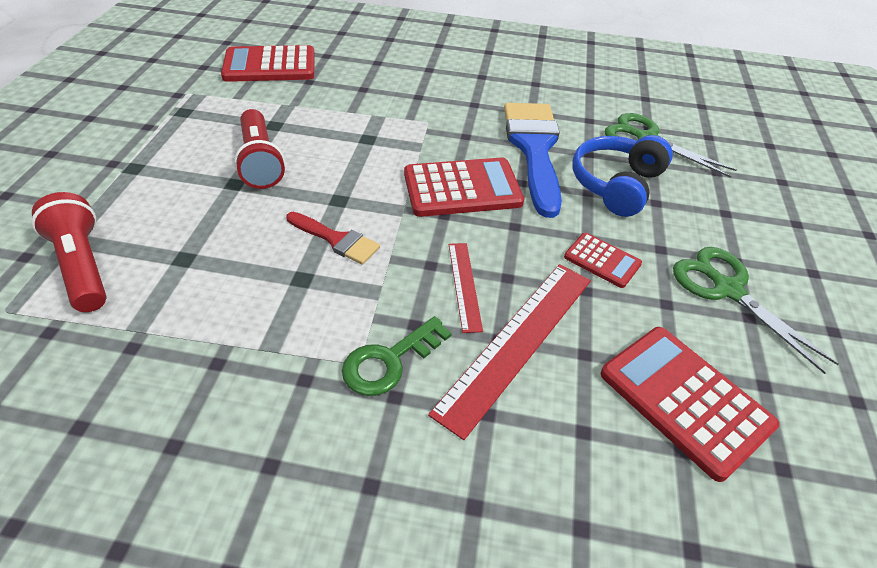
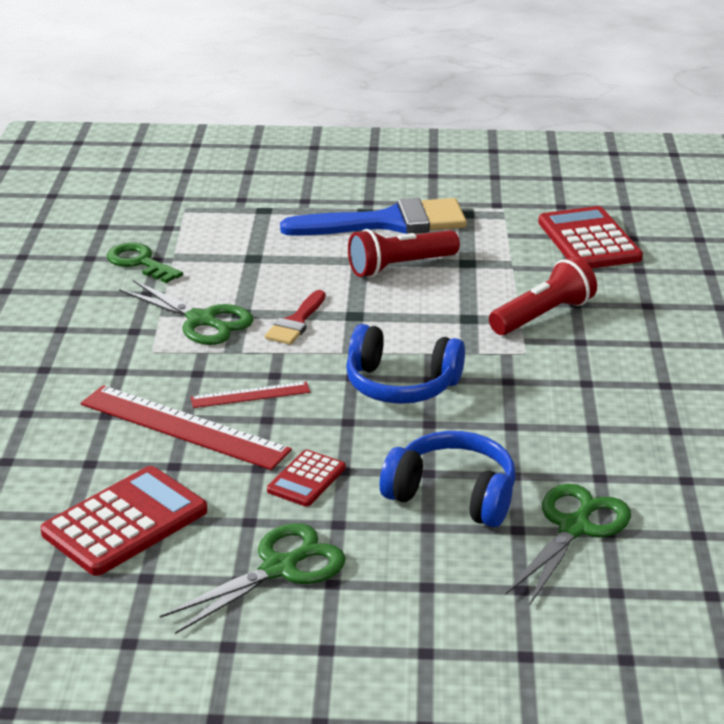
camera: 85 degrees right, 15 degrees down
(83, 266) = (236, 222): red flashlight -> red flashlight (543, 316)
(305, 313) = (201, 320): none -> green scissors
(389, 361) = (155, 365): green key -> green key (140, 262)
(462, 188) = (401, 384): red calculator -> blue headphones
(534, 149) = (504, 431): blue brush -> blue brush (388, 222)

